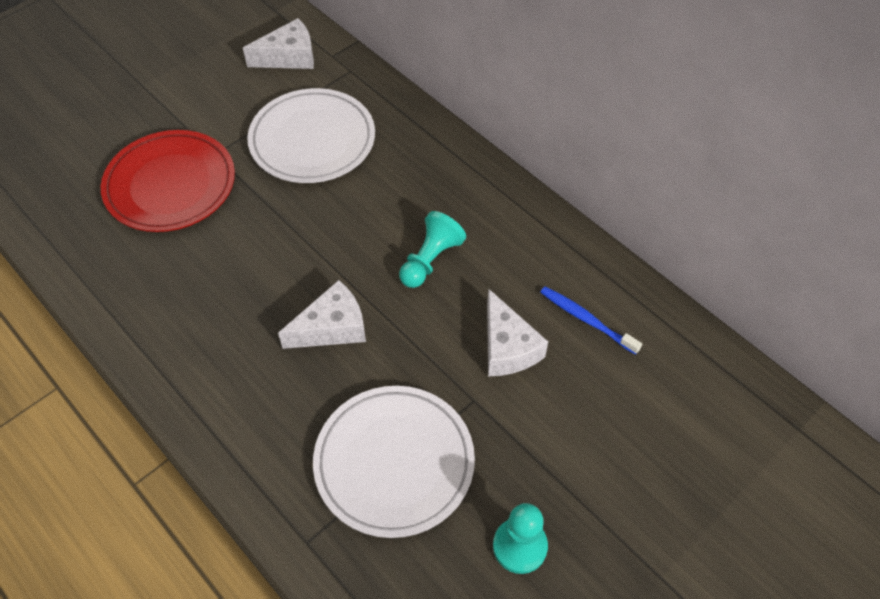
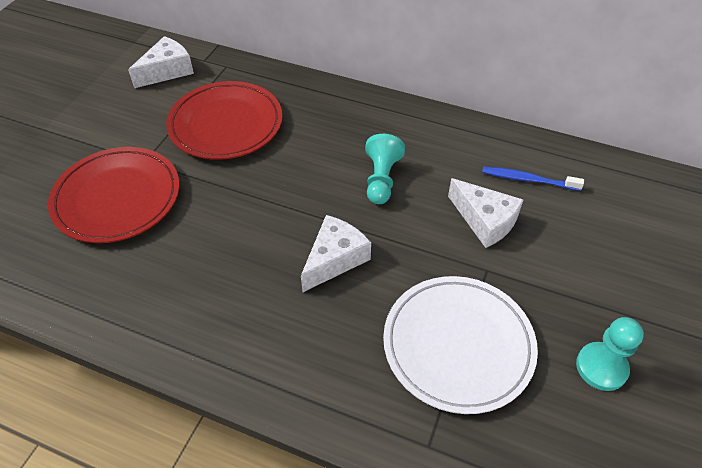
camera: 25 degrees left, 5 degrees down
(312, 140) = (226, 124): white plate -> red plate

